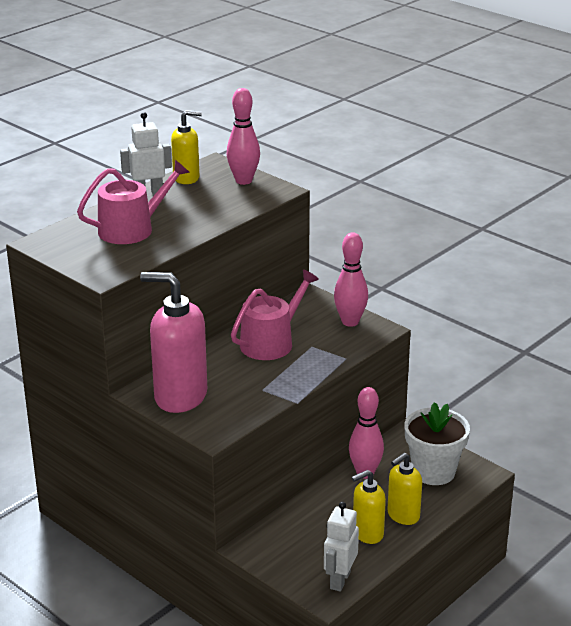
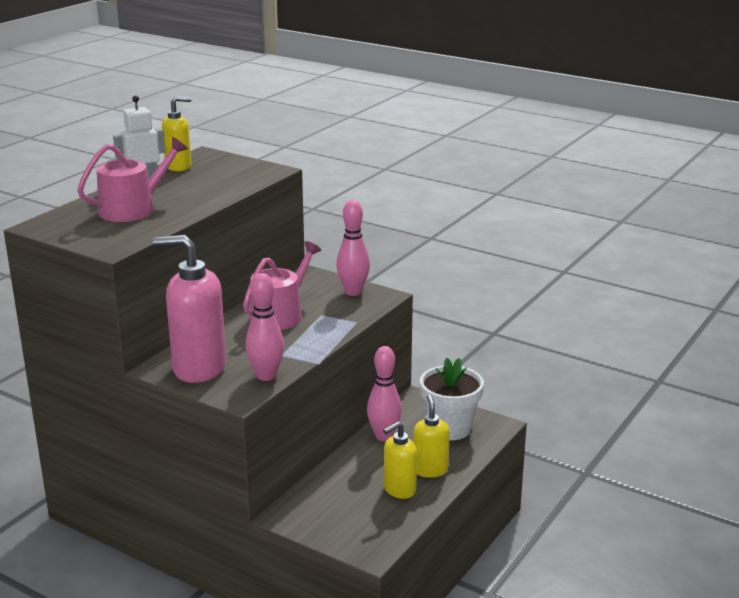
camera: 10 degrees left, 5 degrees down
(243, 181) = (236, 165): pink bowling pin -> pink bowling pin (266, 376)
(339, 580) = (382, 535): white robot -> none
(403, 515) = (430, 470): yellow soap dispenser -> yellow soap dispenser turned 135 degrees clockwise

